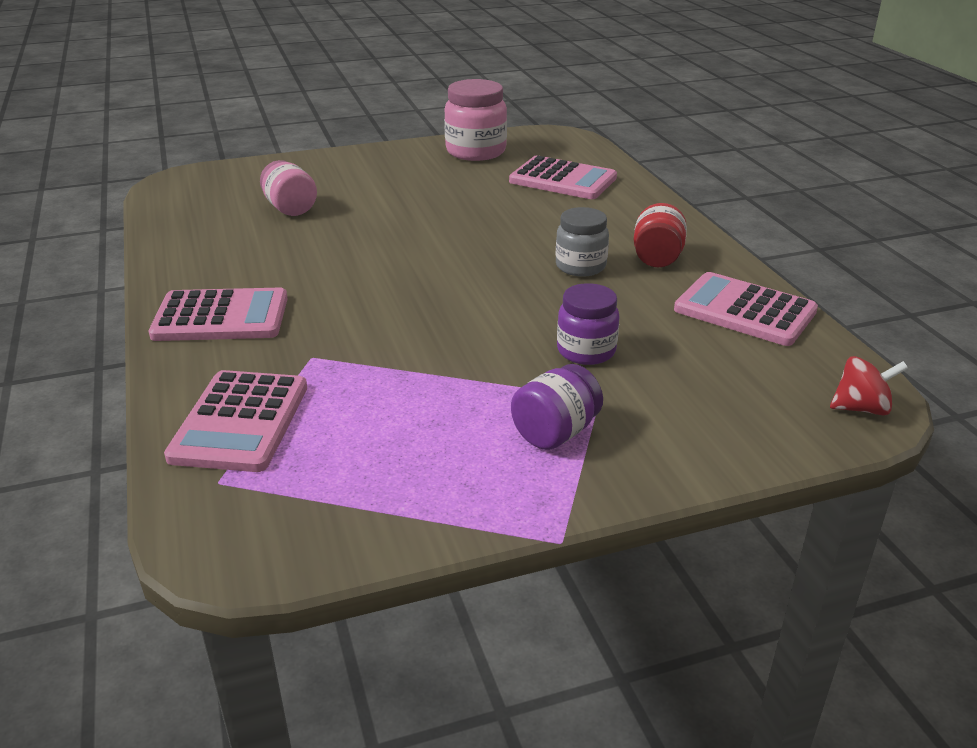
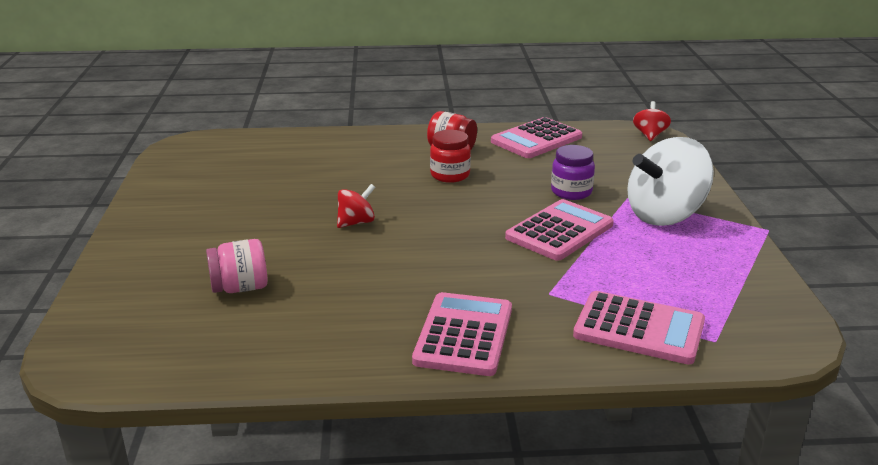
camera: 75 degrees left, 5 degrees down
(432, 234) = (356, 222): none -> red spinning top
(476, 151) = (185, 183): pink jar -> none
(555, 433) = (665, 215): purple jar -> white spinning top
(563, 180) = (287, 157): pink calculator -> pink calculator (559, 231)
(580, 266) = (450, 175): grey jar -> red jar

